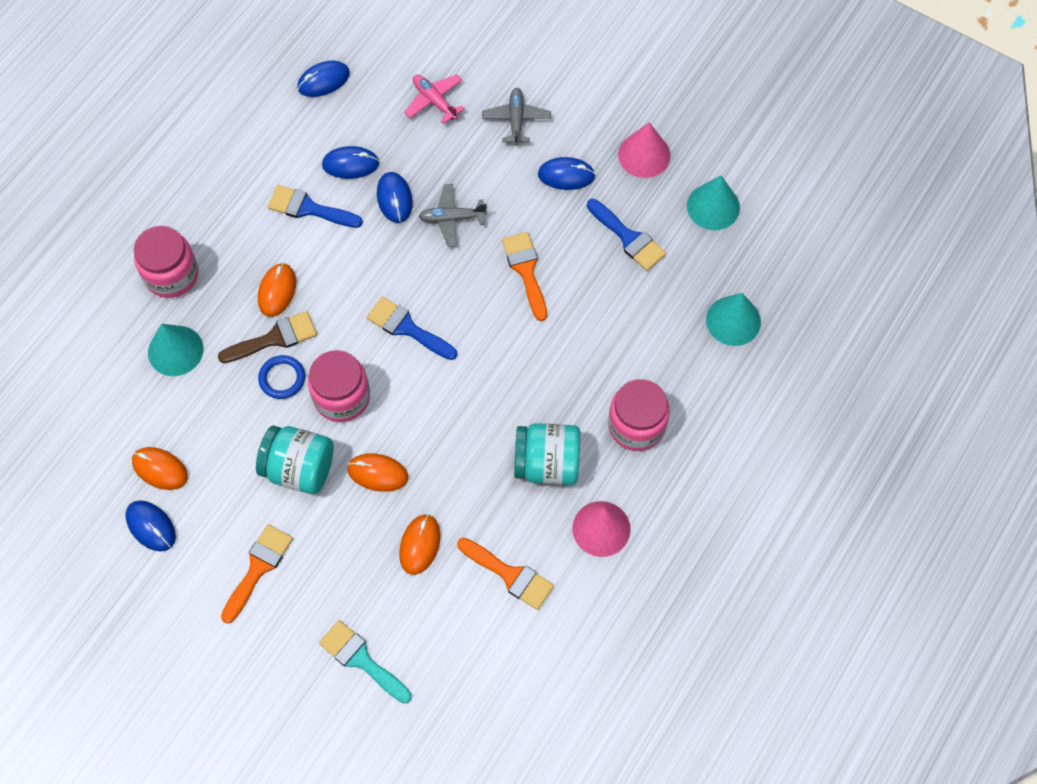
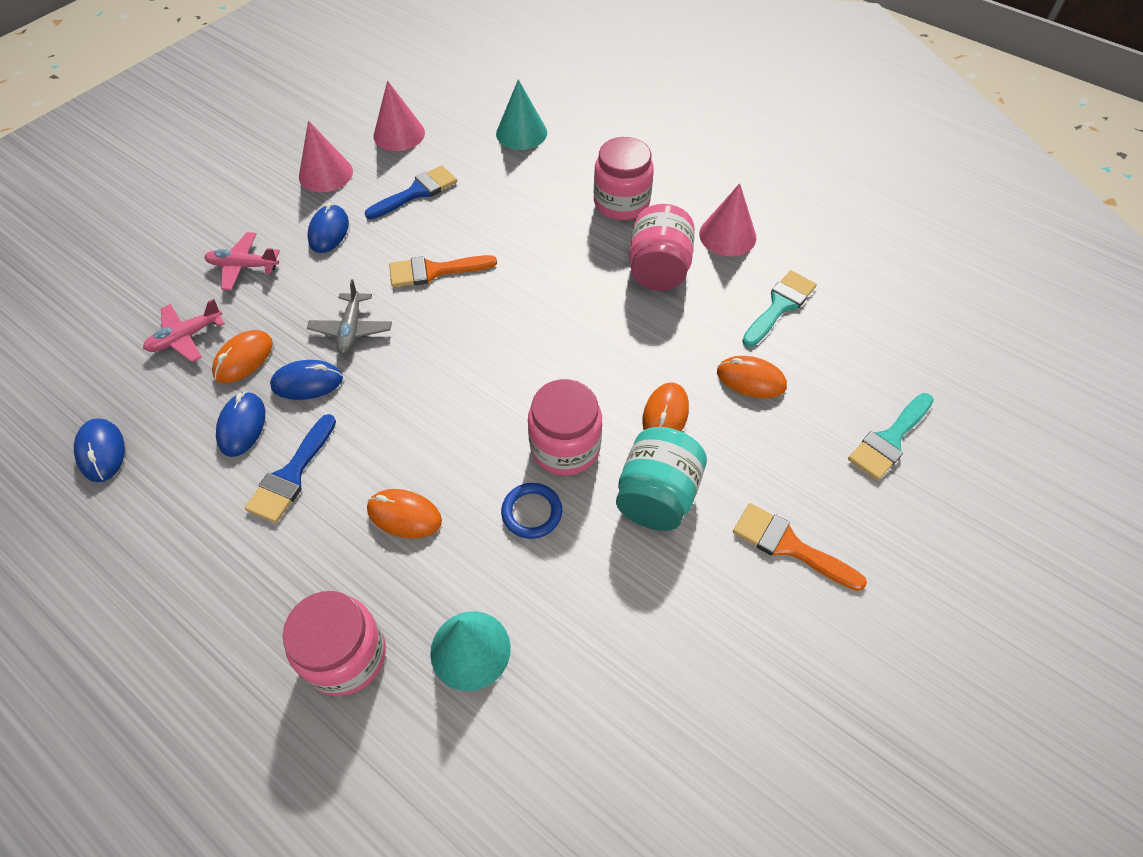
camera: 85 degrees left, 10 degrees down
(151, 526) = (737, 684): blue mouse -> none
(160, 469) = (652, 671): orange mouse -> orange mouse (244, 359)
(274, 338) = (473, 520): brown brush -> none
(407, 328) = (484, 378): blue brush -> none
(510, 575) = (780, 306): orange brush -> turquoise brush
(516, 120) = (243, 266): grey plane -> pink plane
(547, 463) = (658, 269): turquoise jar -> pink jar
(713, 206) = (399, 134): turquoise cone -> pink cone

